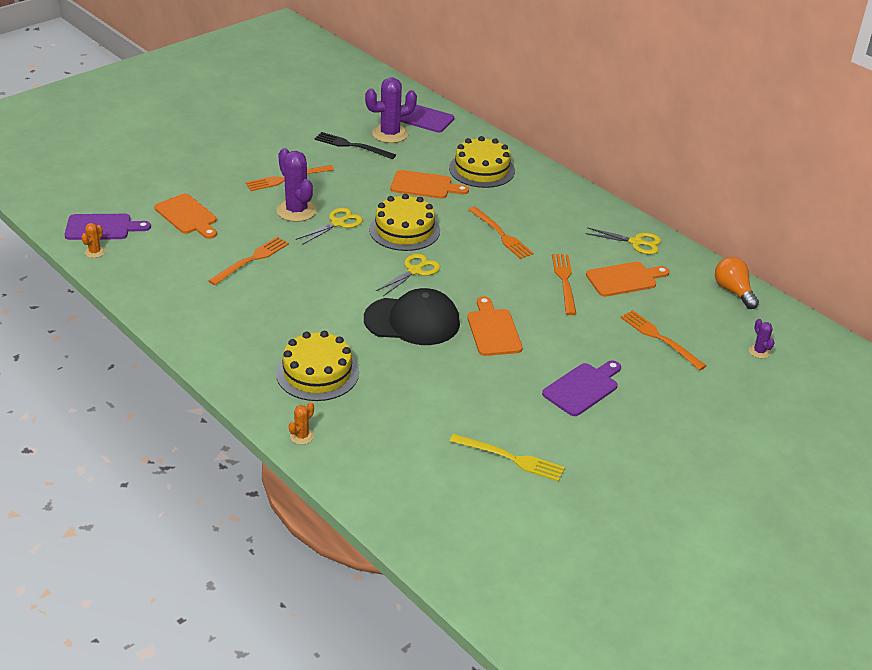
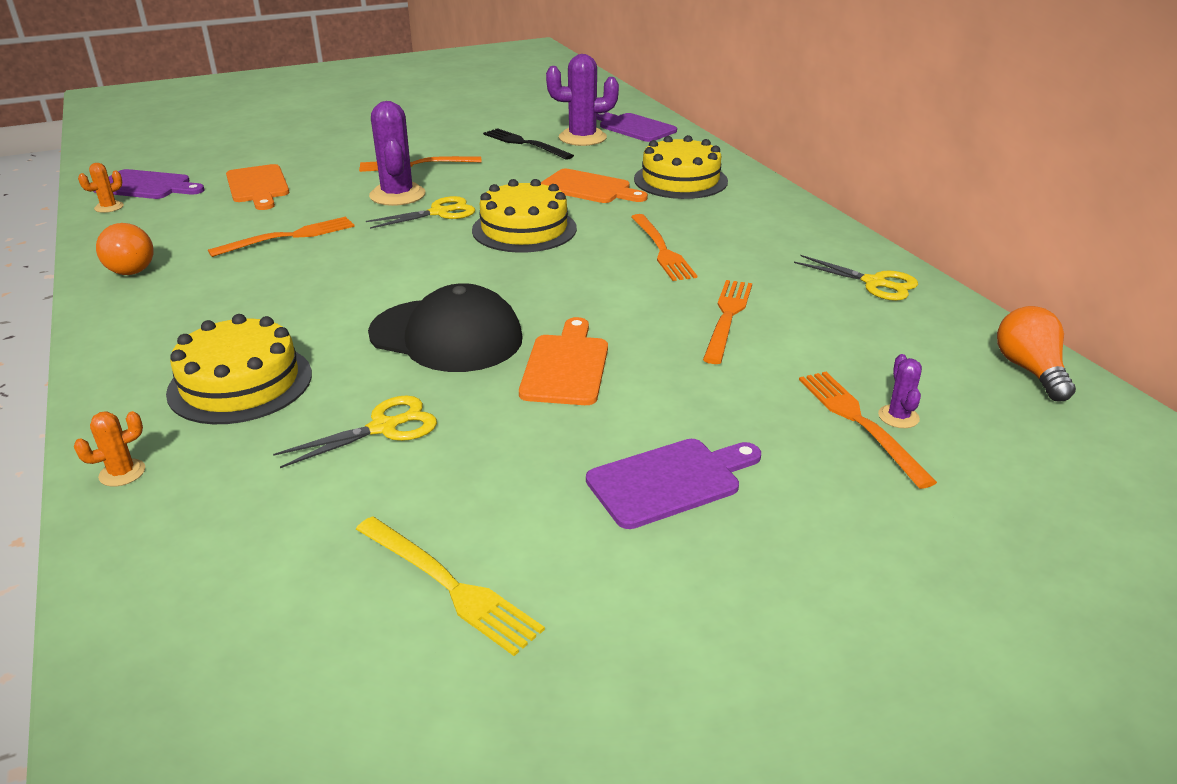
camera: 20 degrees right, 5 degrees down
(164, 302) = (128, 267): none -> orange light bulb
(415, 271) = (501, 275): yellow scissors -> yellow scissors (384, 428)
(624, 279) = (832, 327): orange cutting board -> none
(759, 351) = (1059, 476): purple cactus -> purple cactus (898, 417)

